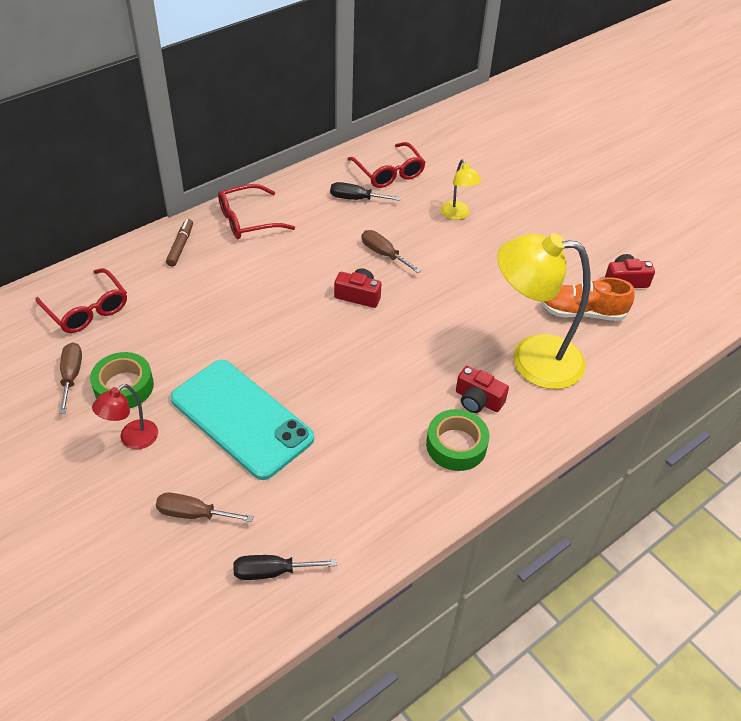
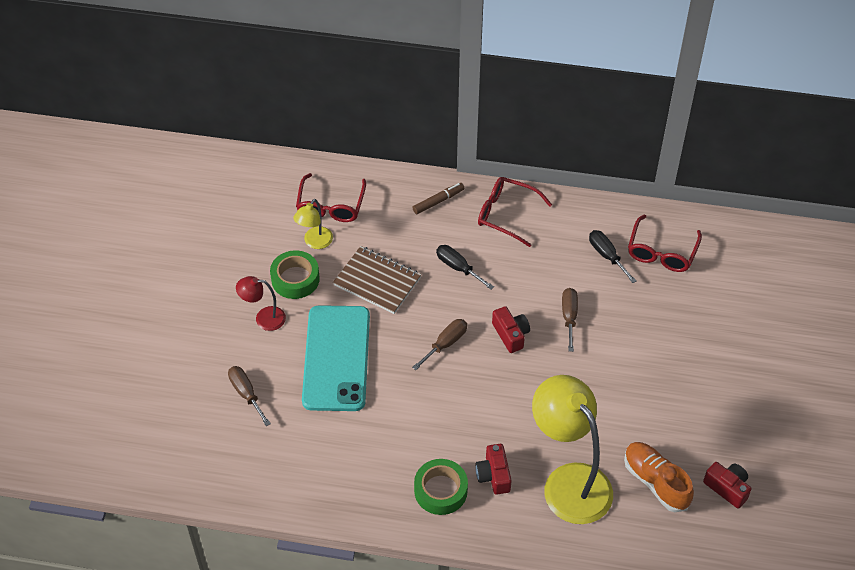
camera: 50 degrees right, 5 degrees up
(71, 376) = (275, 247): brown screwdriver -> brown screwdriver (445, 344)
(202, 336) = (377, 281): none -> brown notebook
(272, 572) = (248, 465): black screwdriver -> black screwdriver (458, 268)
(457, 215) = (668, 329): yellow lamp -> yellow lamp (315, 242)

